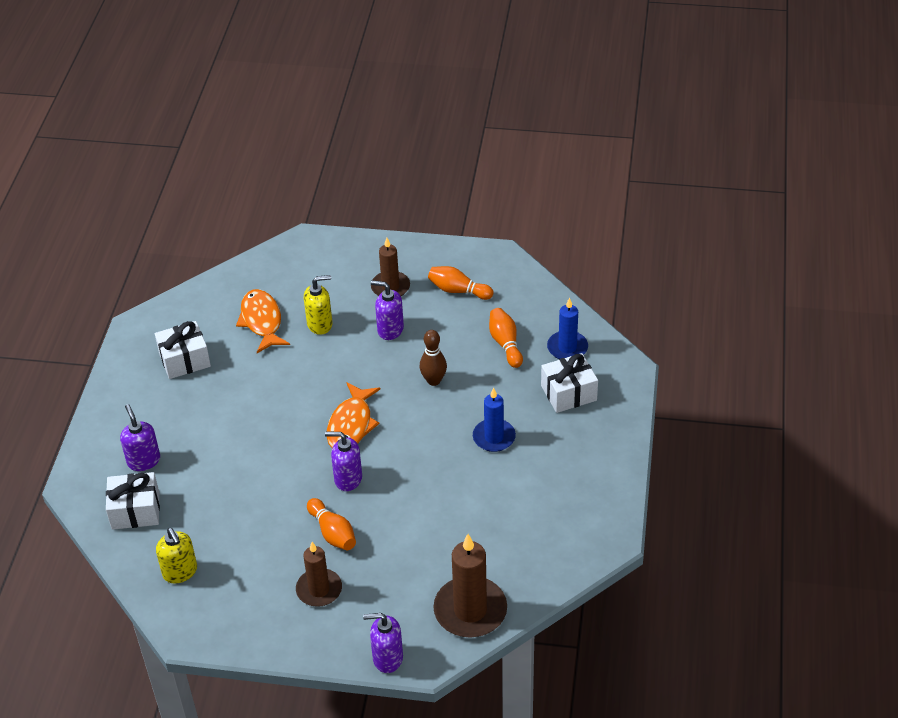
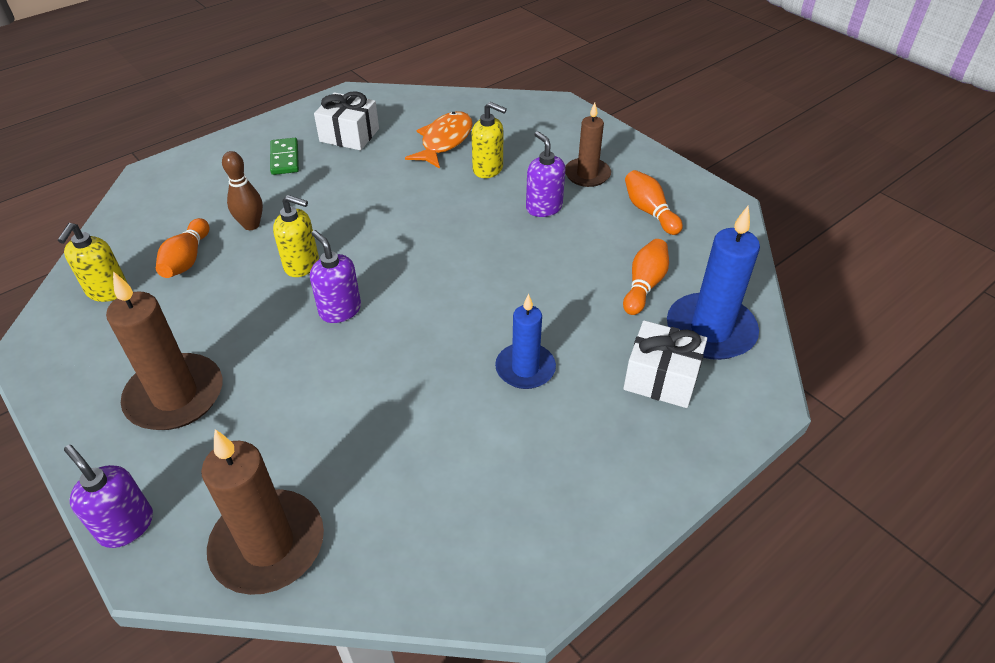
camera: 40 degrees right, 0 degrees up
(135, 510) = (155, 219): white gift -> none
(143, 460) = (216, 187): purple soap dispenser -> none
(162, 408) = (285, 158): none -> green domino
(285, 469) = (302, 265): none -> yellow soap dispenser
(319, 589) = (175, 396): brown candle -> brown candle, size x1.56
(333, 533) = (261, 350): orange bowling pin -> orange bowling pin (187, 260)
(351, 425) = (406, 265): orange fish -> none
(433, 380) = (530, 275): brown bowling pin -> brown bowling pin (251, 225)
(567, 348) = (710, 330): blue candle -> blue candle, size x1.56

